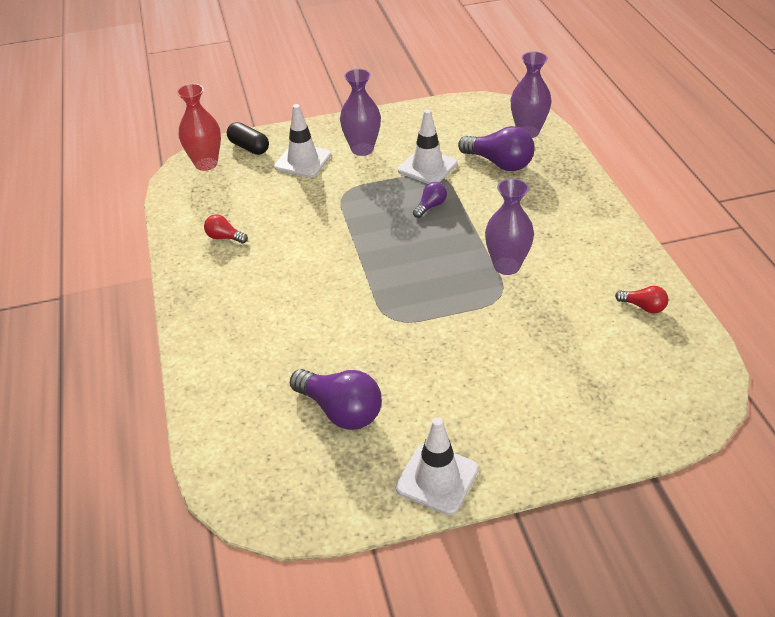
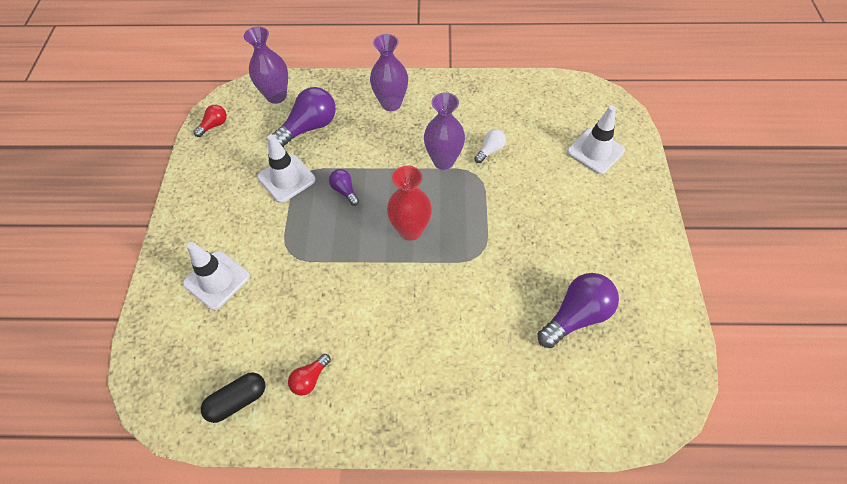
camera: 75 degrees left, 15 degrees up
(206, 164) = (163, 381): red vase -> red vase (410, 230)
(249, 147) = (159, 329): black capsule -> black capsule (237, 401)
(362, 149) = (228, 223): purple vase -> purple vase (391, 103)
(437, 479) = (654, 265): white traffic cone -> white traffic cone (595, 151)
(543, 300) = (490, 150): none -> white light bulb
(643, 307) = (514, 98): red light bulb -> red light bulb (214, 125)

